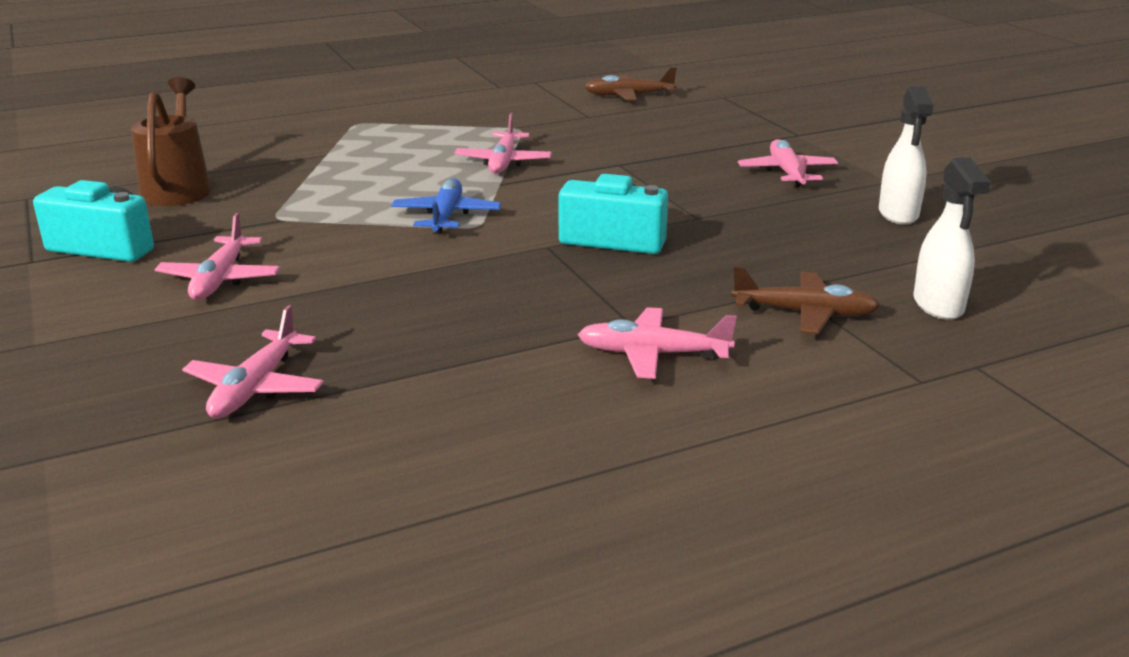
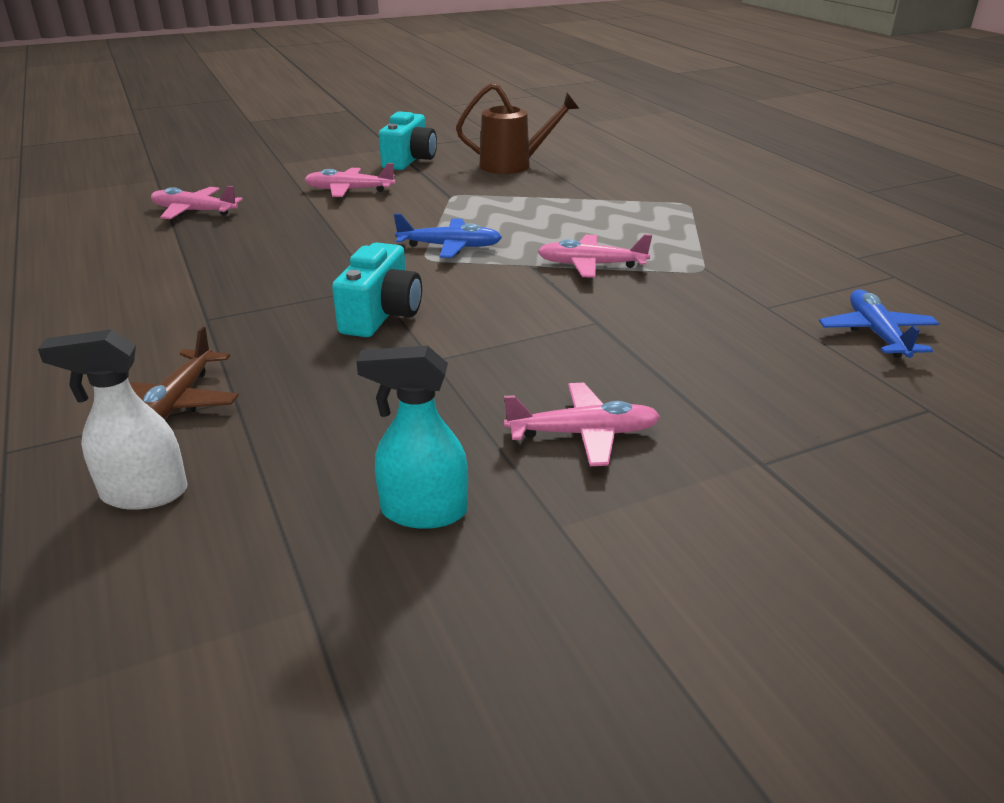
camera: 90 degrees right, 5 degrees up
(629, 96) = (876, 334): brown plane -> blue plane
(653, 354) = (150, 326): pink plane -> none
(898, 214) = (423, 511): white spray bottle -> turquoise spray bottle

